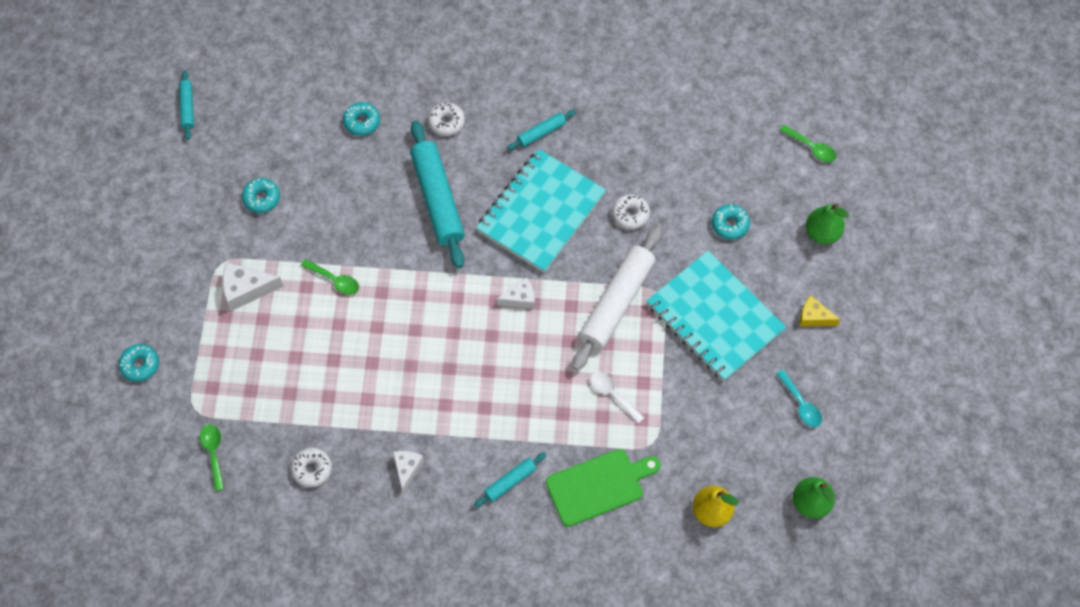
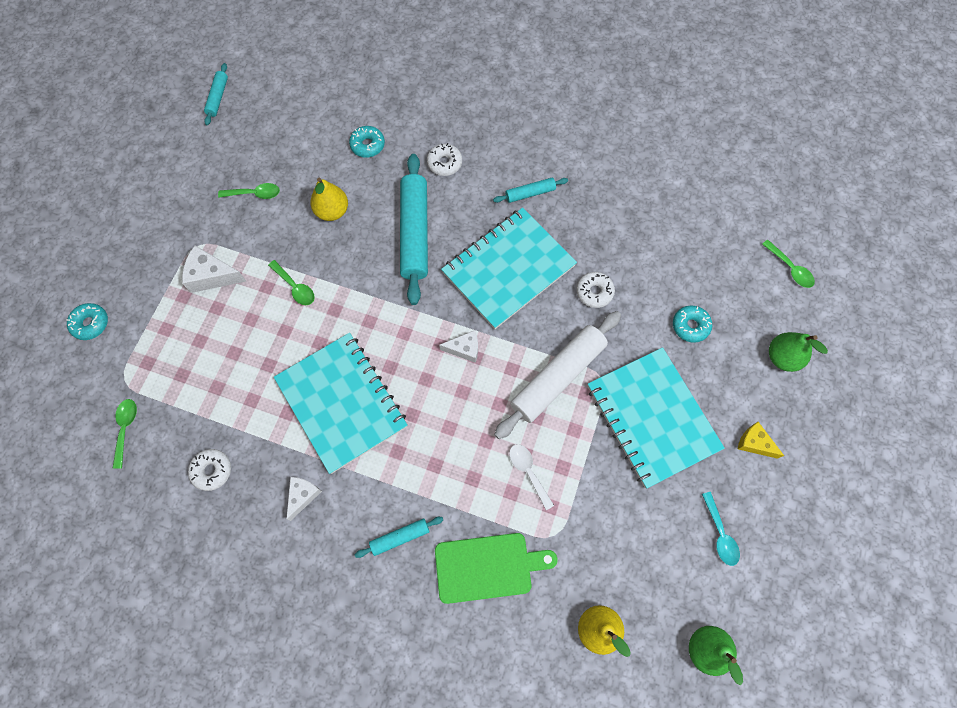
camera: 15 degrees right, 5 degrees up
(262, 198) = (255, 194): turquoise donut -> green spoon
(347, 197) = (332, 211): none -> yellow pear
(417, 377) = (341, 403): none -> turquoise notebook

